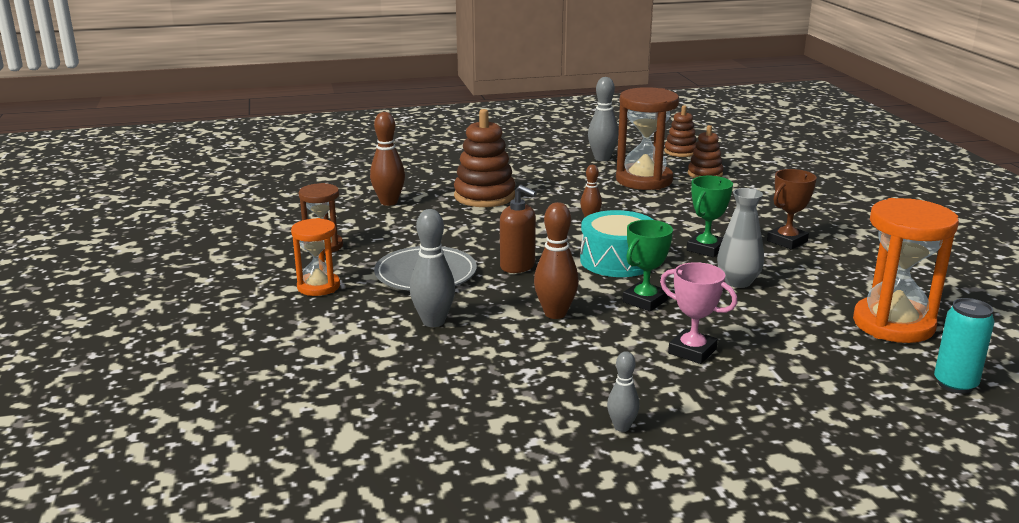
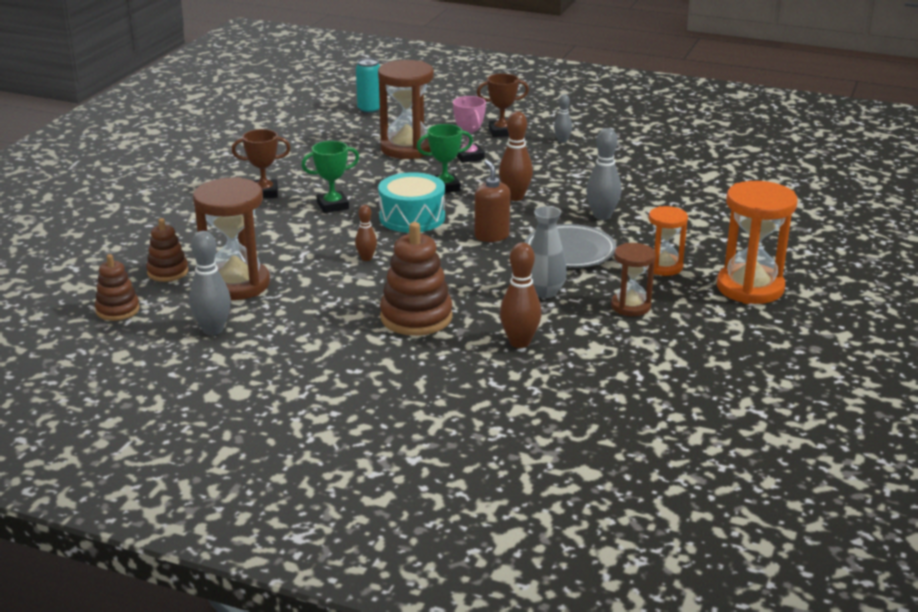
camera: 145 degrees left, 5 degrees up
(726, 412) = (502, 132): none -> brown trophy
(738, 282) = (362, 179): grey vase -> grey vase (544, 292)
(778, 337) = (407, 148): none -> brown hourglass
(893, 324) = (331, 135): orange hourglass -> orange hourglass (750, 288)

